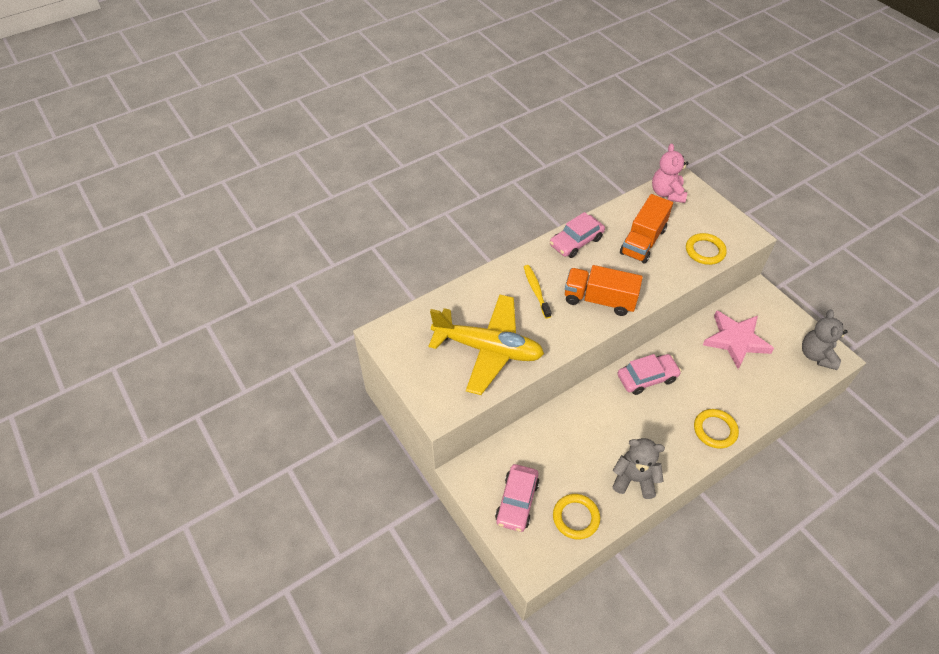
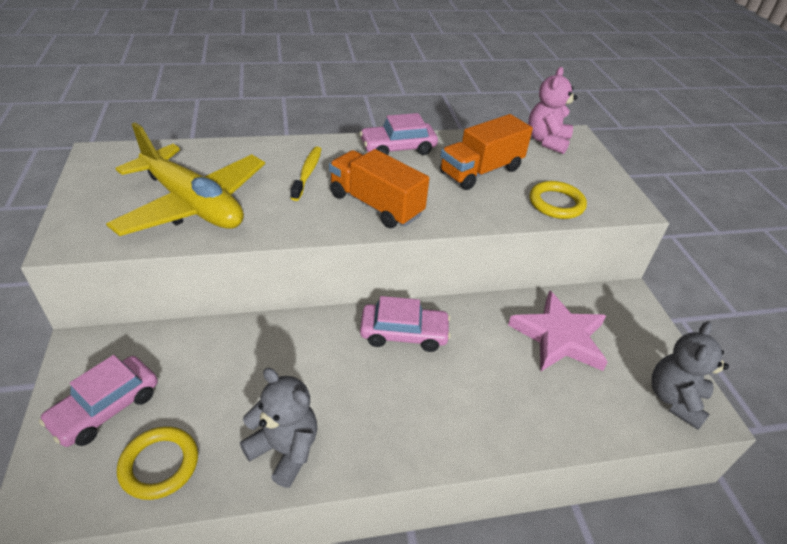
camera: 20 degrees right, 10 degrees down
(715, 430) = (453, 435): yellow ring -> none

